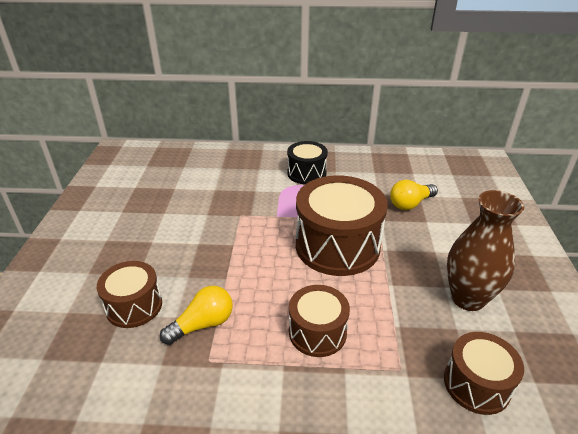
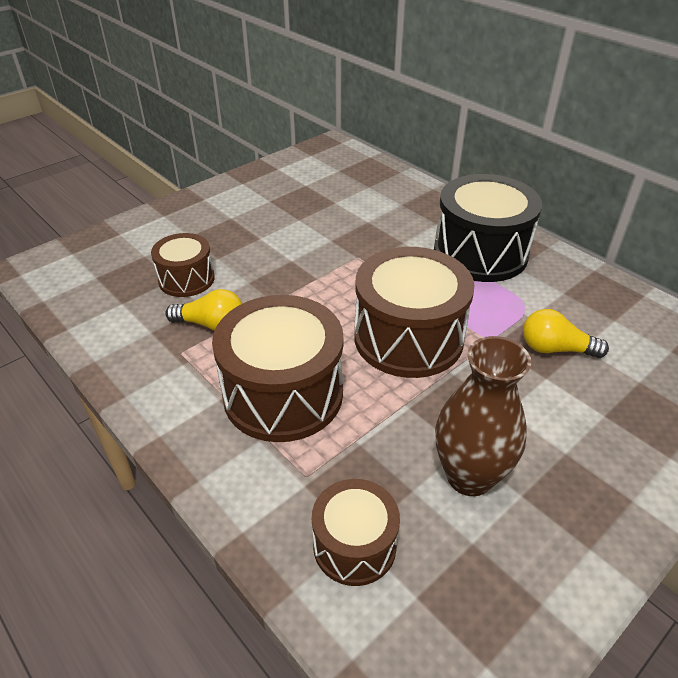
camera: 45 degrees right, 5 degrees up
(306, 173) = (480, 253): black drum -> black drum, size x1.78
(317, 332) = (283, 394): brown drum -> brown drum, size x1.78

